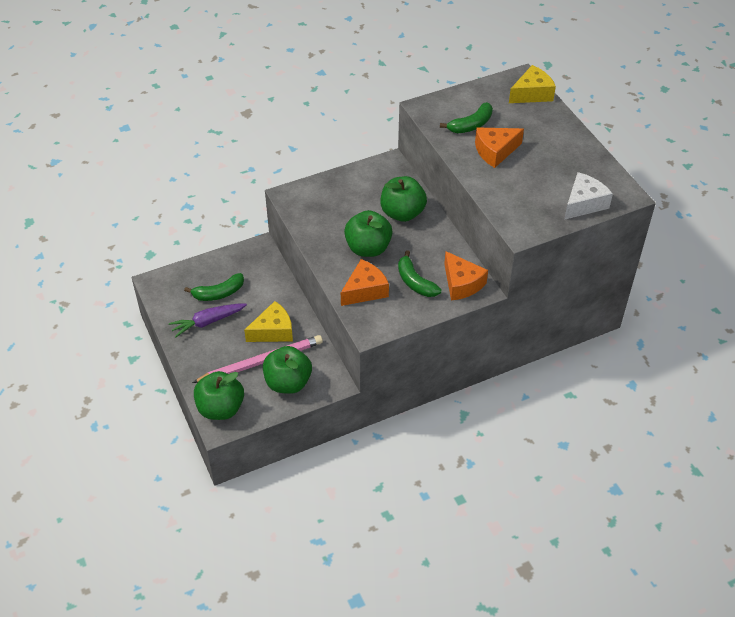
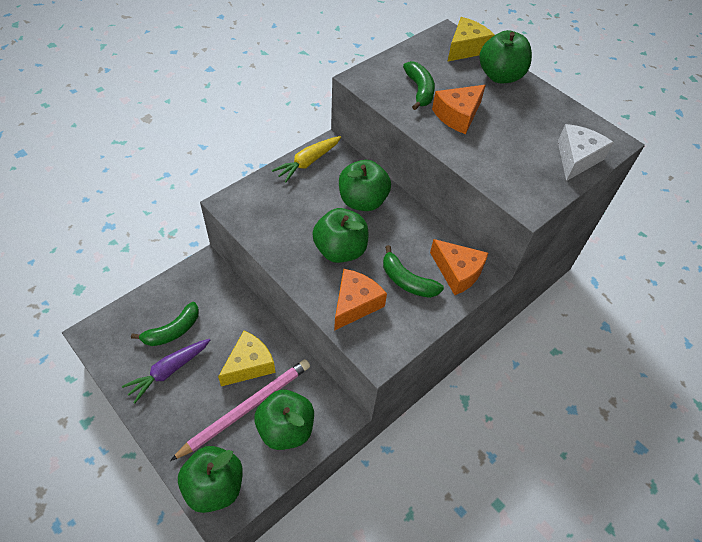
camera: 20 degrees left, 5 degrees up
(366, 173) = (308, 162): none -> yellow carrot
(471, 125) = (419, 90): green banana -> green banana turned 45 degrees counterclockwise
(551, 123) = (500, 76): none -> green apple

